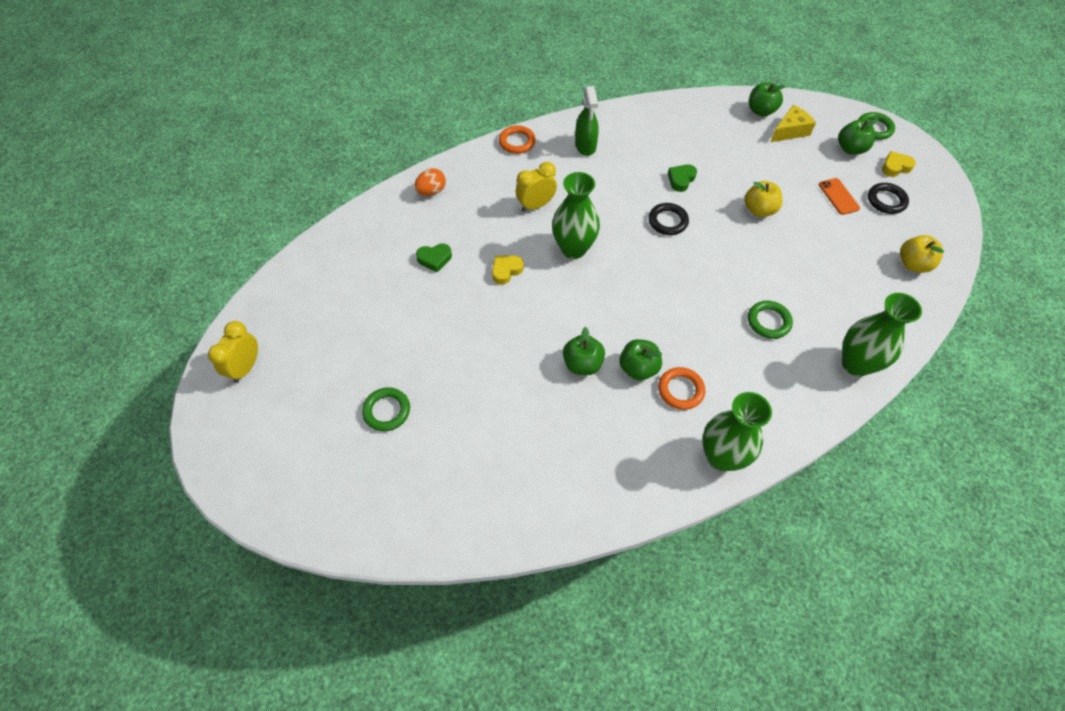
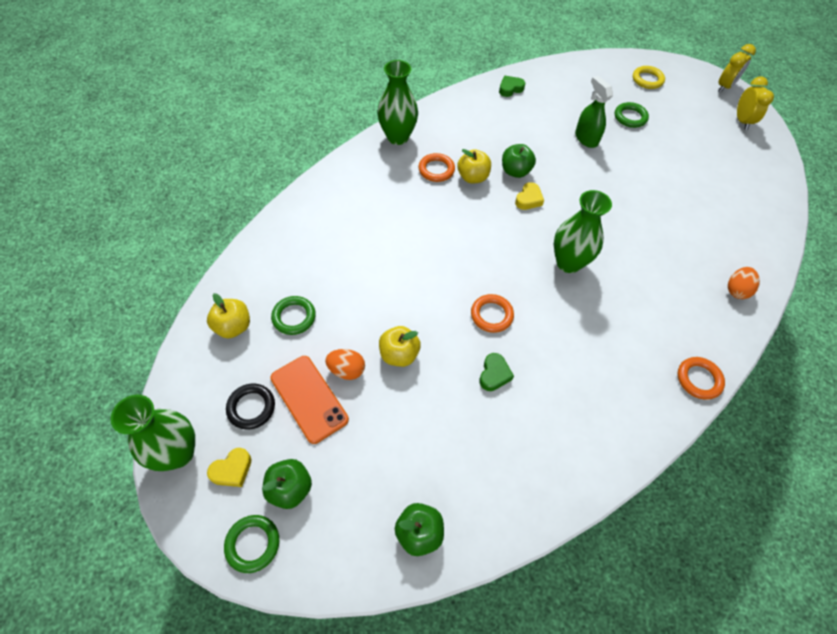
camera: 160 degrees right, 0 degrees up
(310, 475) = (647, 80): none -> yellow ring
(434, 259) = (680, 224): green heart -> green heart (510, 89)
(506, 271) = (614, 228): yellow heart -> yellow heart (528, 199)
(536, 205) = (628, 300): yellow clock -> yellow clock (725, 86)
(585, 146) = (621, 396): green spray bottle -> green spray bottle (586, 138)
(638, 368) = (472, 177): green apple -> yellow apple
(668, 221) = (491, 315): black ring -> orange ring
(768, 321) = (375, 236): green ring -> green ring (294, 317)
(790, 131) = (374, 500): yellow cheese -> none
(806, 209) = (346, 370): none -> orange egg
(838, 196) = (309, 398): orange phone -> orange phone, size x1.63
(856, 364) = (299, 217): green vase -> green vase (178, 453)

